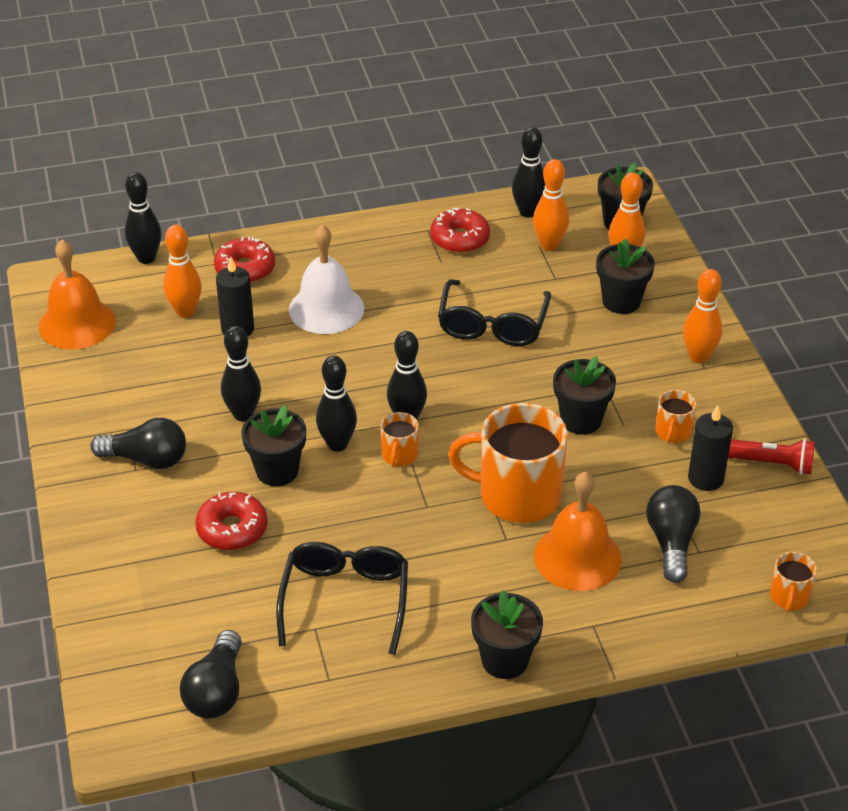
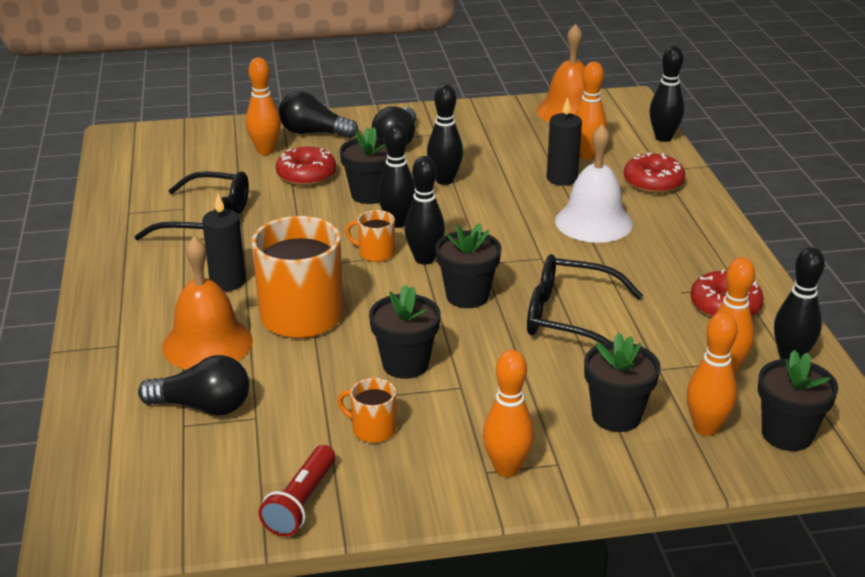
camera: 95 degrees right, 10 degrees down
(168, 576) = (265, 150): none -> orange bowling pin
(216, 691) = (142, 169): black light bulb -> black light bulb (314, 133)
(504, 660) = (102, 293): black flower pot -> black flower pot (467, 296)
(705, 478) = (291, 445): black candle -> black candle (227, 282)
(789, 597) = (89, 483): orange mug -> none

